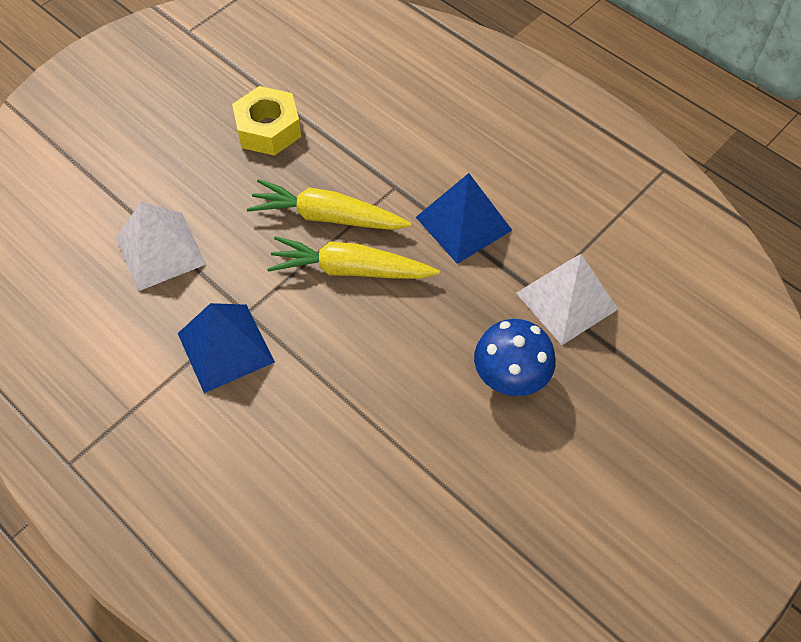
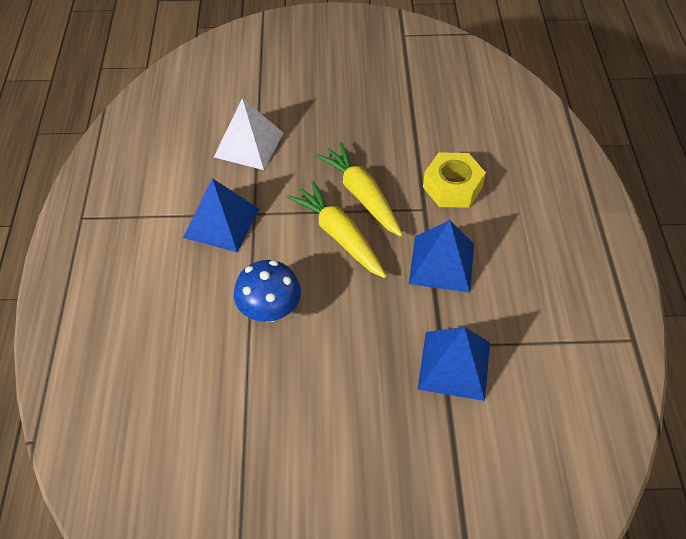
camera: 45 degrees right, 5 degrees down
(268, 129) = (385, 120): yellow nut -> yellow nut (452, 187)
(510, 377) = (360, 379): blue mushroom -> blue mushroom (270, 310)
(566, 301) = (454, 365): white pyramid -> blue pyramid

